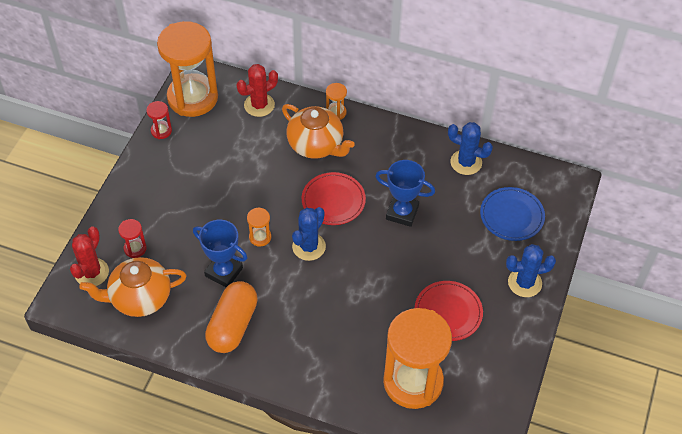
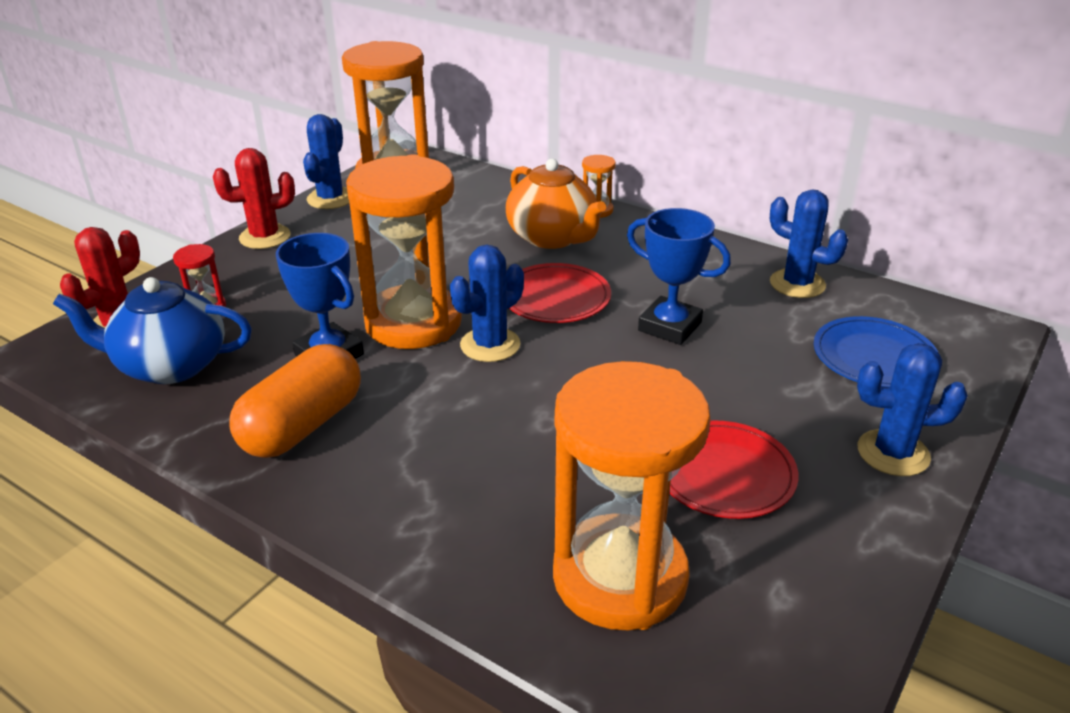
camera: 15 degrees right, 20 degrees down
(140, 298) = (170, 365): orange teapot -> blue teapot
(161, 131) = (330, 199): red hourglass -> blue cactus
(259, 105) = (485, 192): red cactus -> red cactus (265, 237)
(260, 237) = (413, 322): orange hourglass -> orange hourglass, size x2.47

